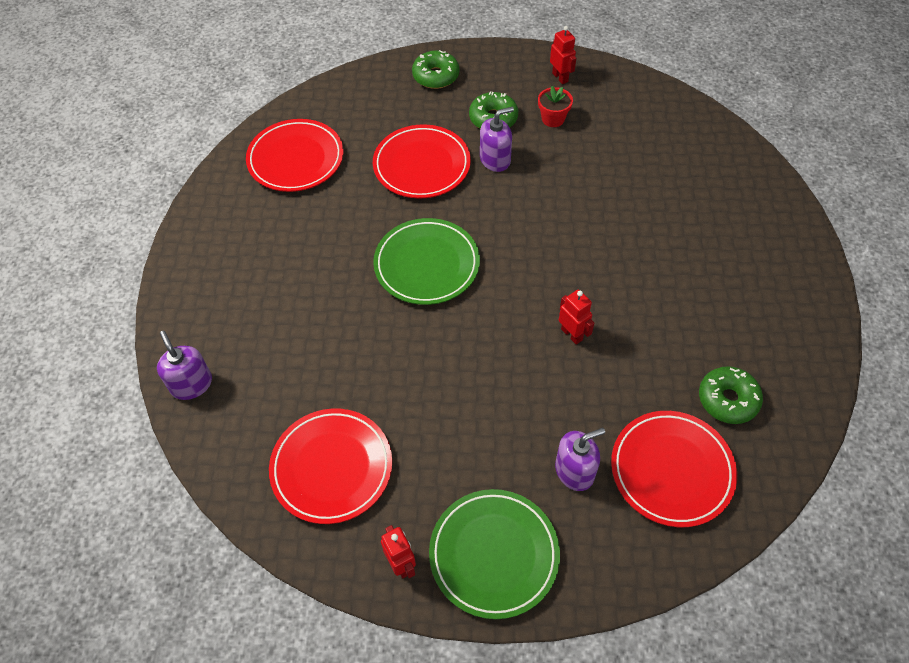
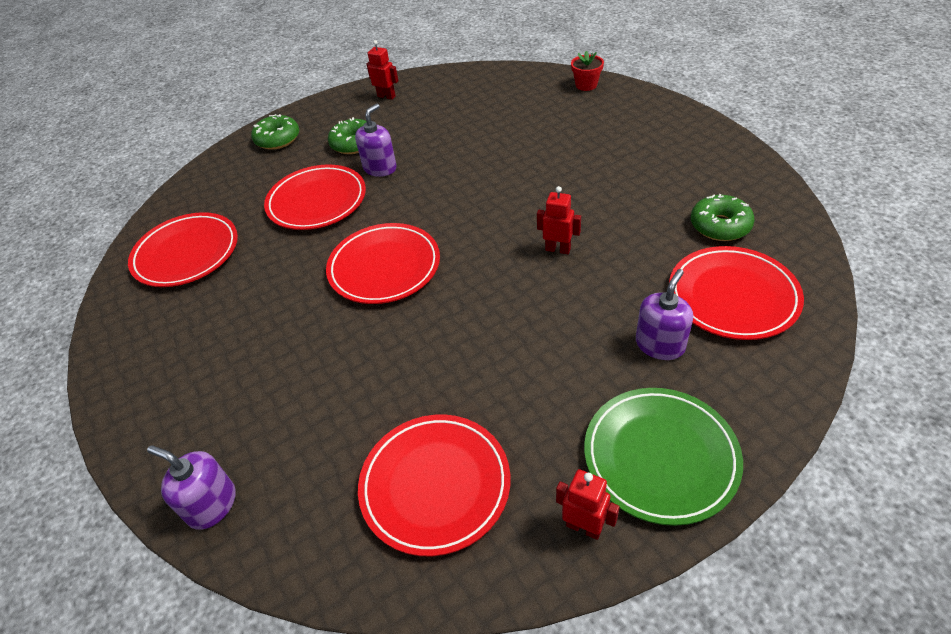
camera: 30 degrees left, 10 degrees down
(427, 264) = (384, 267): green plate -> red plate
(553, 119) = (404, 122): red flower pot -> red flower pot (586, 85)

